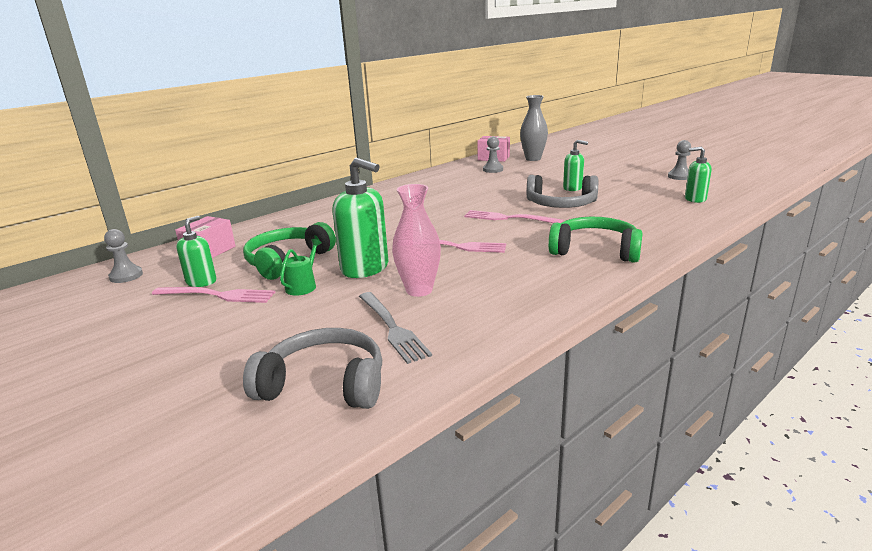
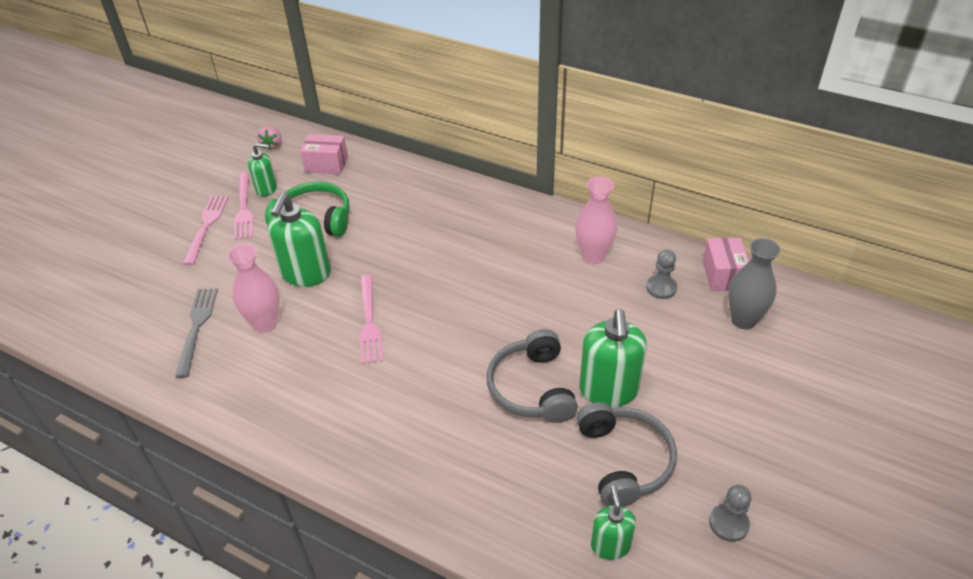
camera: 70 degrees right, 20 degrees up
(126, 276) = (272, 145): grey pawn -> pink strawberry
(303, 286) = (265, 248): green watering can -> none
(324, 384) = (119, 318): grey headphones -> grey headphones (624, 461)
(392, 328) = (197, 327): grey fork -> grey fork turned 135 degrees clockwise
(448, 180) = (593, 256): none -> pink vase
(508, 218) = (465, 346): pink fork -> pink fork (206, 226)
(573, 188) = (608, 390): green soap dispenser -> green soap dispenser, size x1.72
(595, 250) = (382, 442): green headphones -> none

